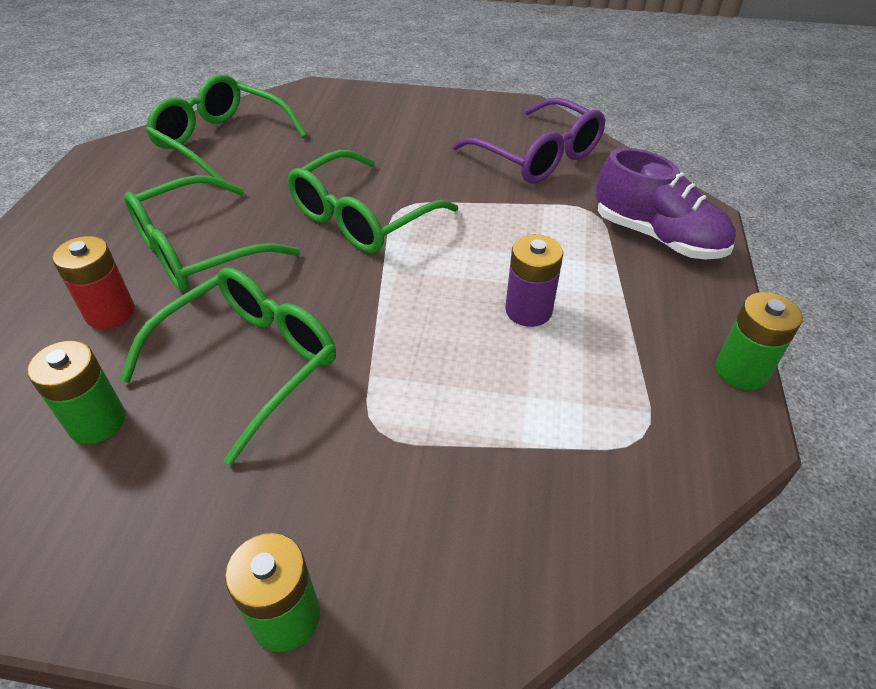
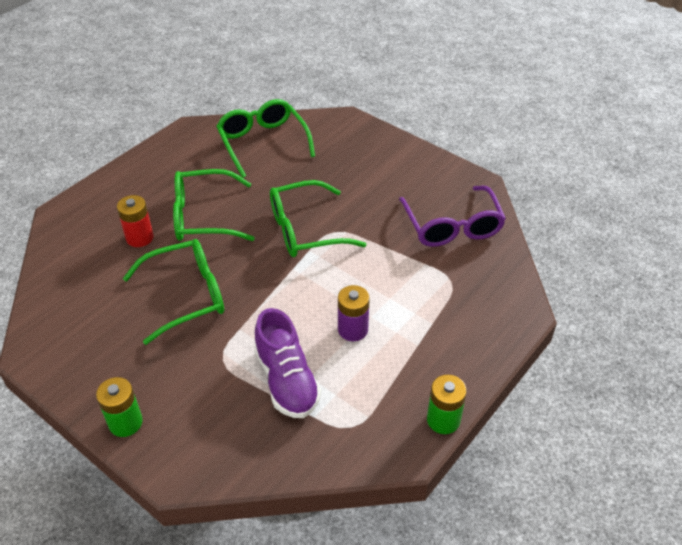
camera: 30 degrees right, 0 degrees up
(97, 421) = (102, 296): green battery -> none
(657, 237) = (477, 316): purple shoe -> purple shoe (287, 380)

